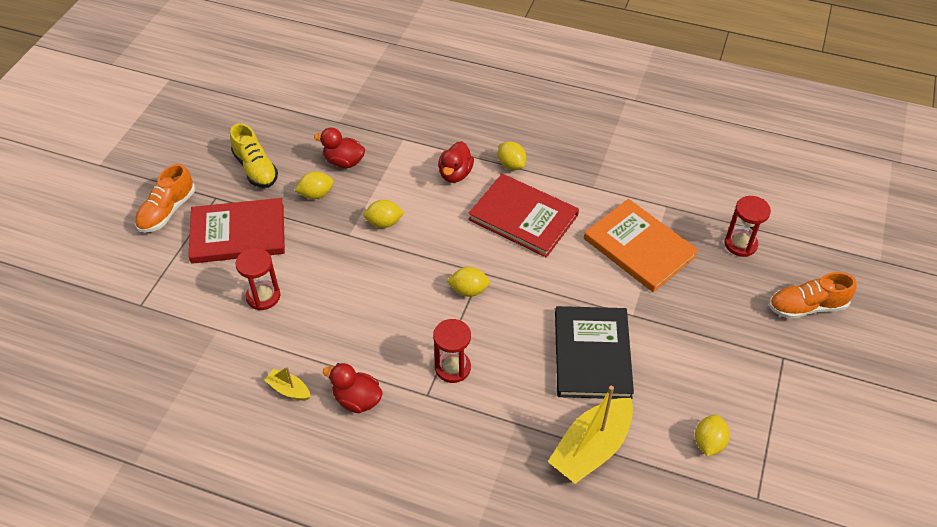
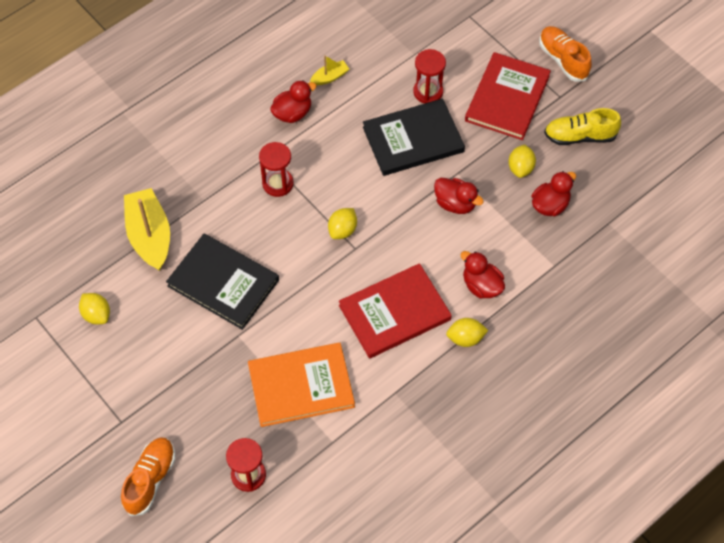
camera: 120 degrees right, 10 degrees up
(330, 283) = (413, 139): none -> black book
(384, 223) = (455, 204): yellow lemon -> red duck

